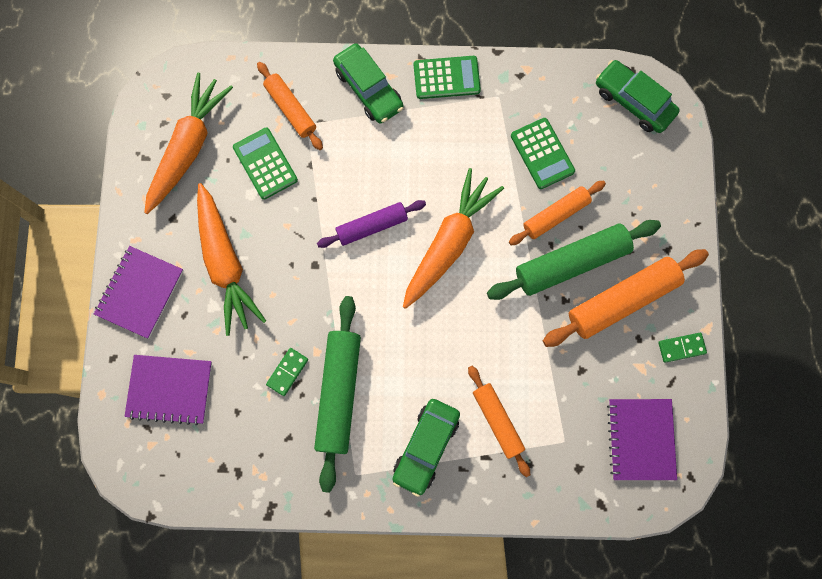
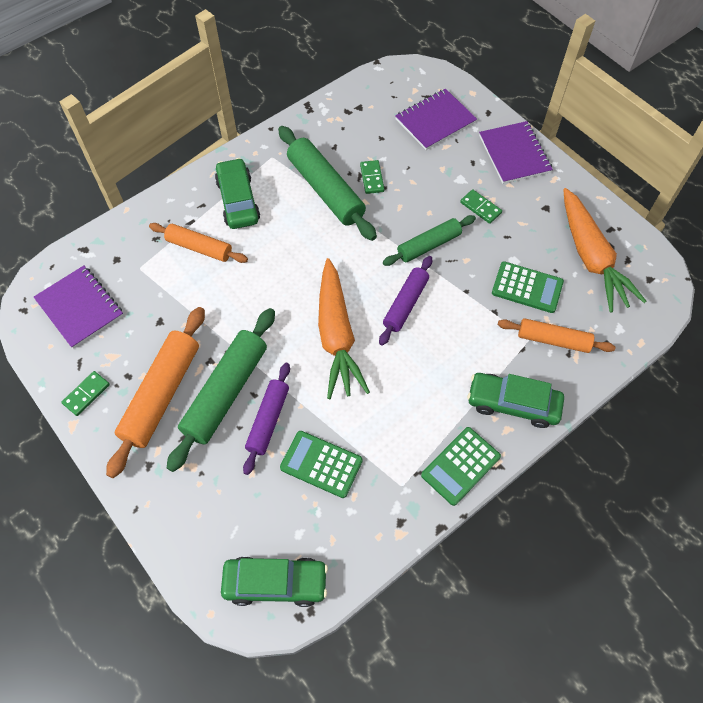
camera: 140 degrees right, 15 degrees down
(225, 263) = (480, 207): orange carrot -> green domino
(303, 263) = (429, 245): none -> green rolling pin
(555, 215) = (268, 420): orange rolling pin -> purple rolling pin

